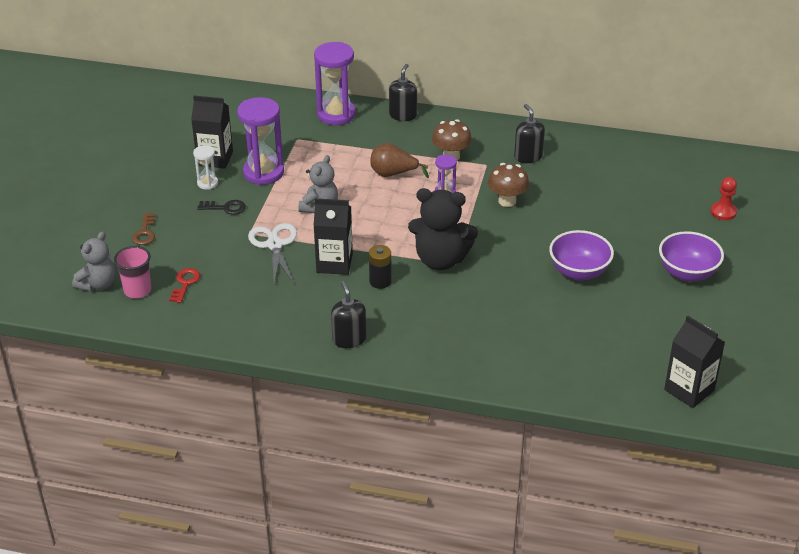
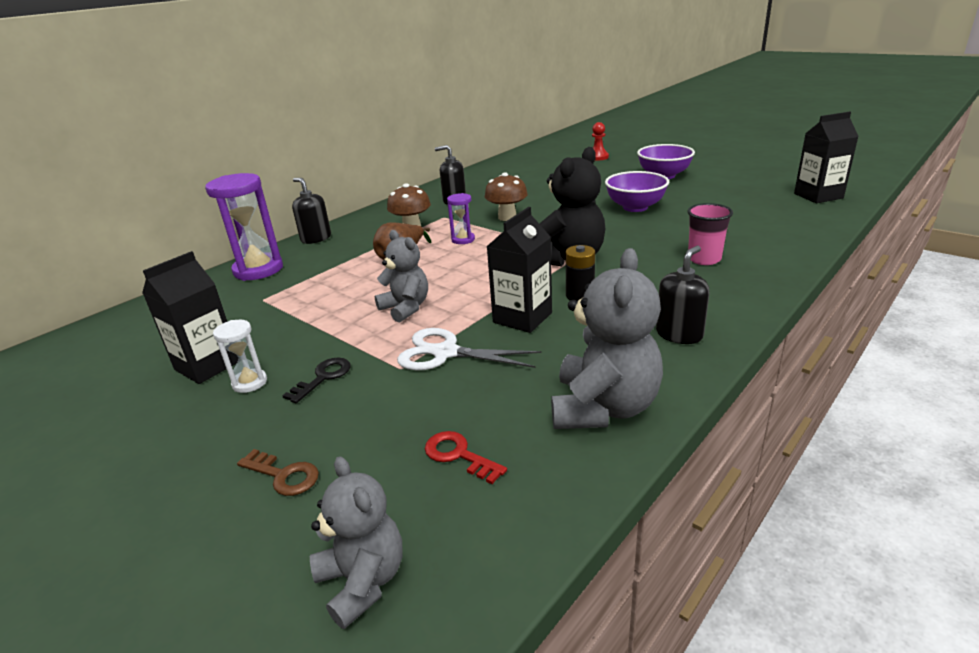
camera: 60 degrees left, 10 degrees down
(137, 290) = (430, 522): pink cup -> pink cup (704, 259)
(250, 324) = (604, 408): none -> grey teddy bear
(263, 173) = (291, 333): purple hourglass -> none
(349, 339) = (679, 334): black soap dispenser -> black soap dispenser turned 120 degrees clockwise

